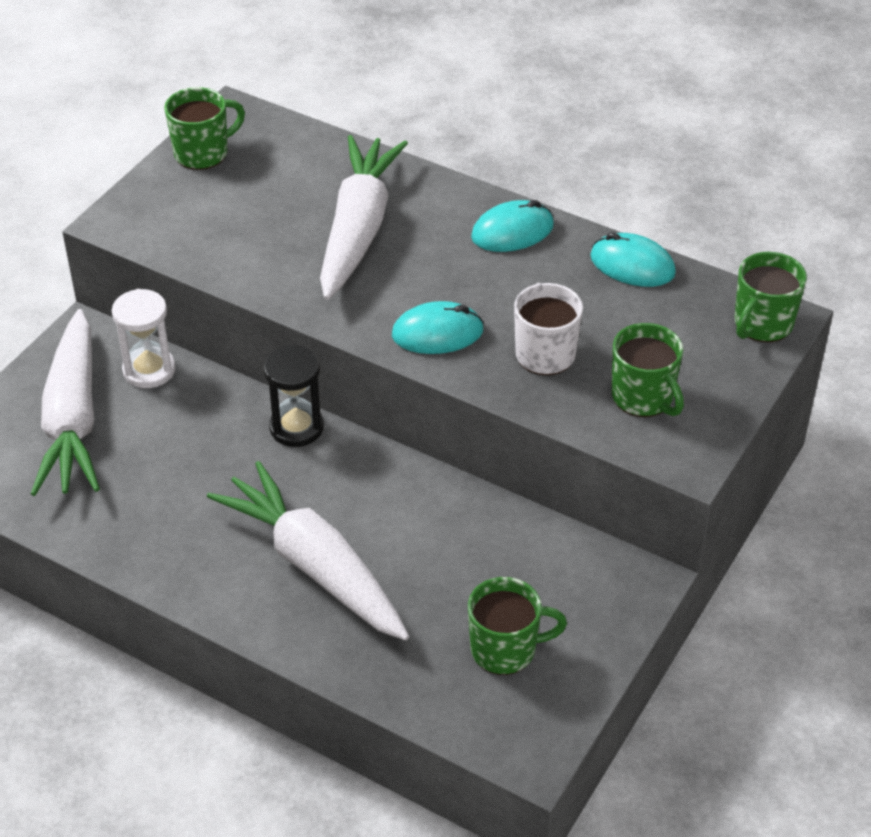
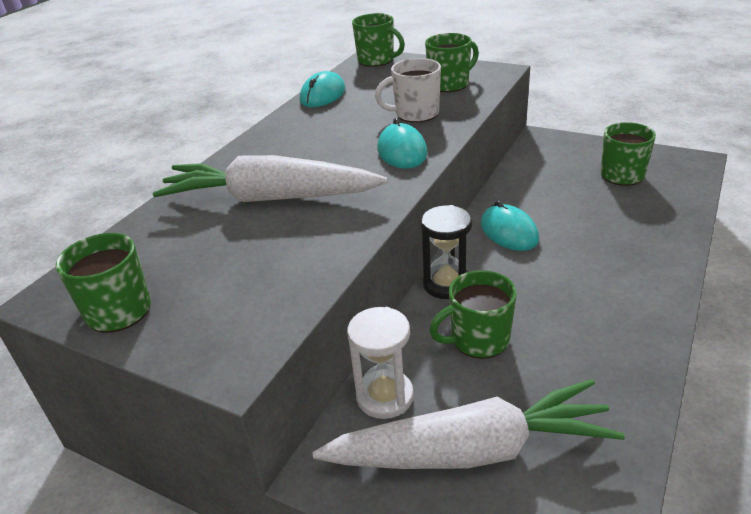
camera: 90 degrees left, 10 degrees down
(202, 441) = (478, 340): none -> green mug
(315, 566) = (594, 256): white carrot -> none
(512, 231) = (282, 134): turquoise mouse -> turquoise mouse (509, 232)

